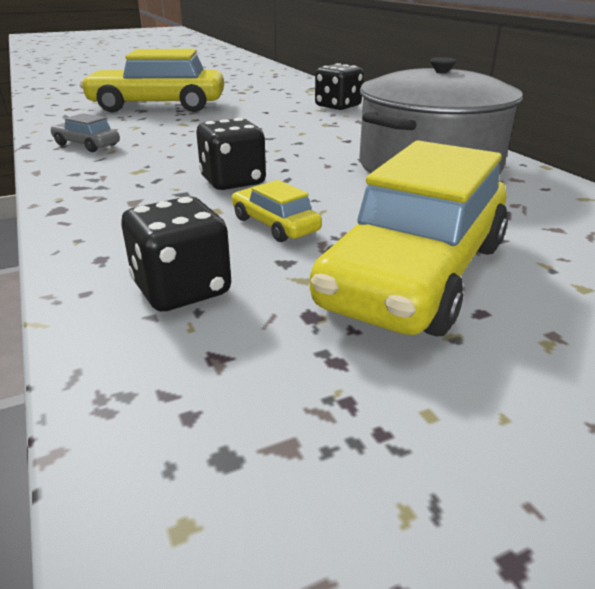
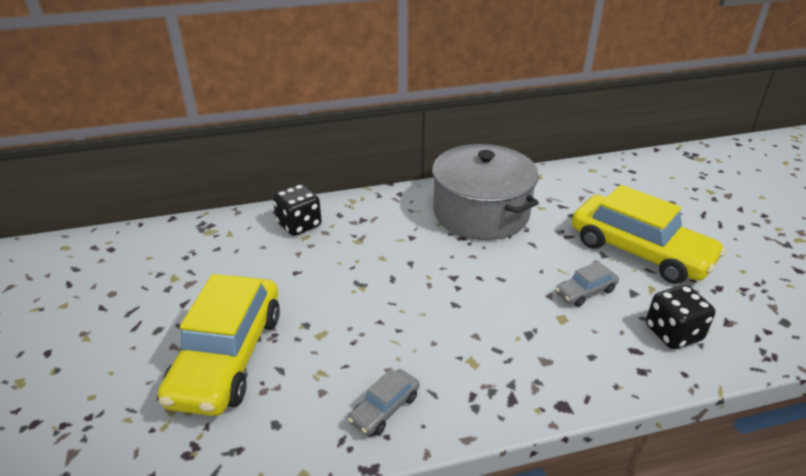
camera: 80 degrees left, 5 degrees up
(233, 182) = (506, 306): black dice -> none
(275, 225) = (585, 292): yellow car -> grey car

